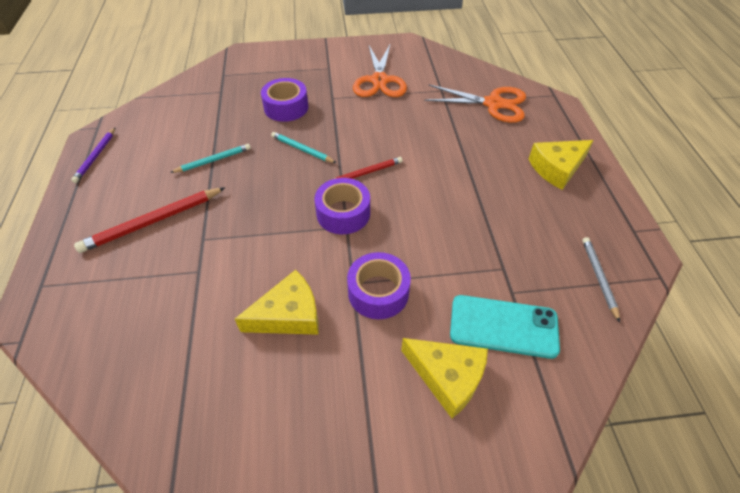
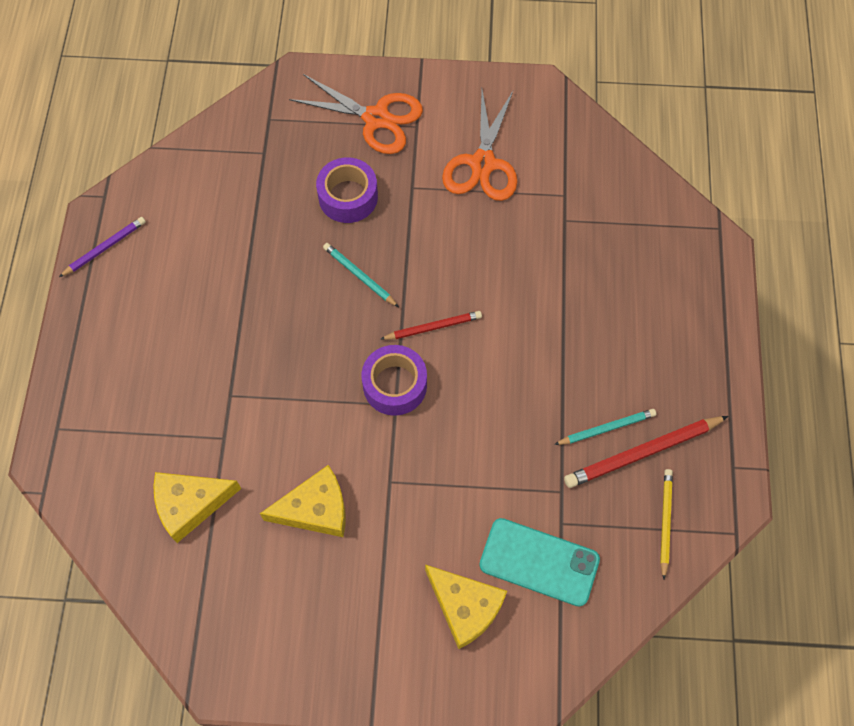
camera: 10 degrees right, 15 degrees up
(96, 156) = (105, 248): purple pencil -> purple pencil turned 150 degrees counterclockwise
(152, 222) = (174, 361): red pencil -> red pencil (642, 453)
(213, 160) = (248, 277): turquoise pencil -> turquoise pencil (606, 428)
(378, 292) = (415, 498): purple tape -> none
(493, 104) = (628, 233): orange scissors -> orange scissors (376, 118)
(557, 168) = (675, 358): yellow cheese -> yellow cheese (190, 504)
(599, 277) = (665, 522): grey pencil -> yellow pencil

